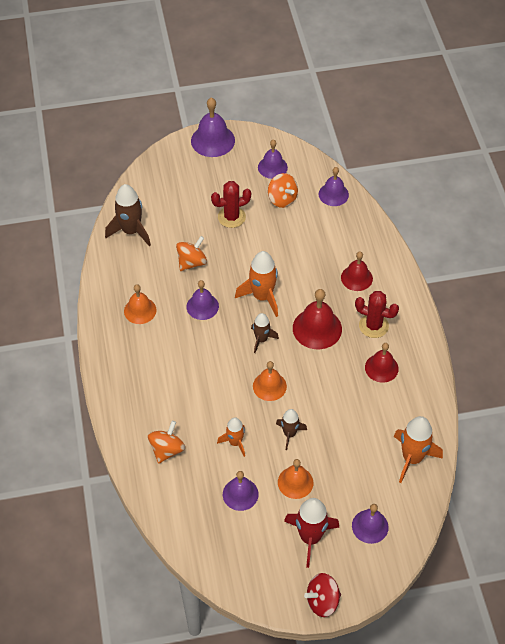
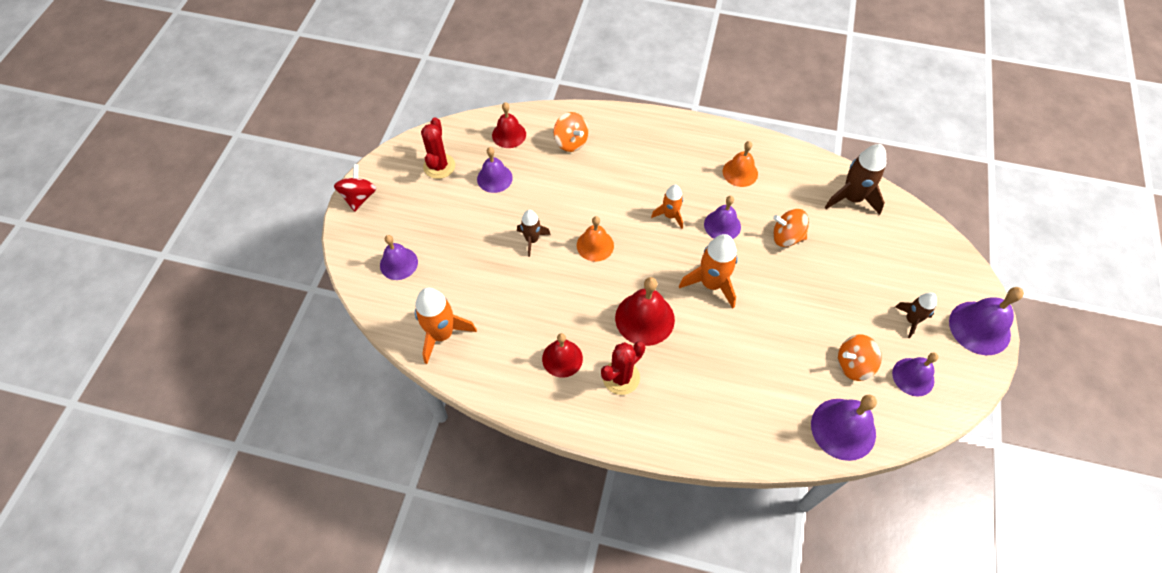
camera: 115 degrees right, 5 degrees up
(192, 262) = (786, 237): orange spinning top -> orange spinning top turned 120 degrees clockwise
(231, 217) = (841, 299): red cactus -> red cactus (439, 166)
(235, 442) = (548, 194): orange rocket -> orange rocket (670, 215)
(261, 339) = (655, 261): brown rocket -> brown rocket (911, 320)
(295, 482) = (479, 223): orange bell -> none
(310, 537) = (420, 212): red rocket -> none
(333, 194) = (843, 429): purple bell -> purple bell, size x1.50
(356, 278) = (697, 392): red bell -> red bell (509, 134)

